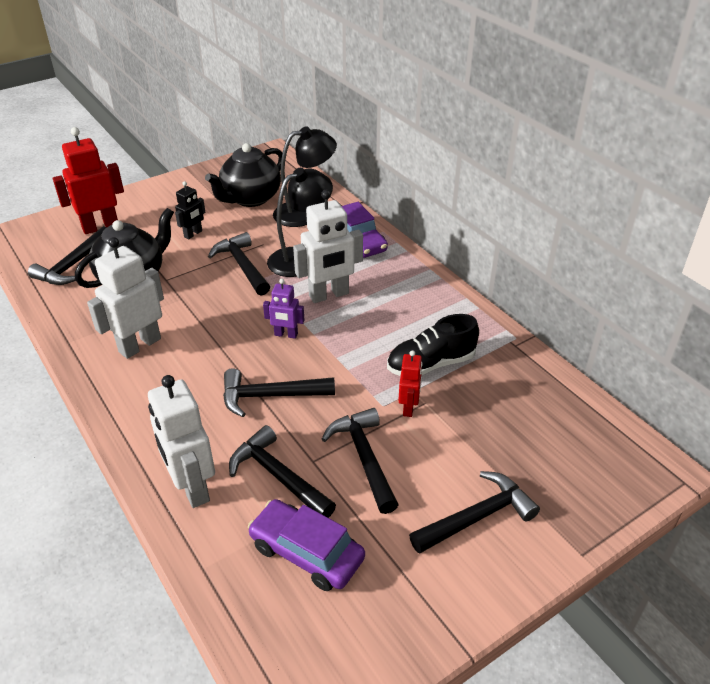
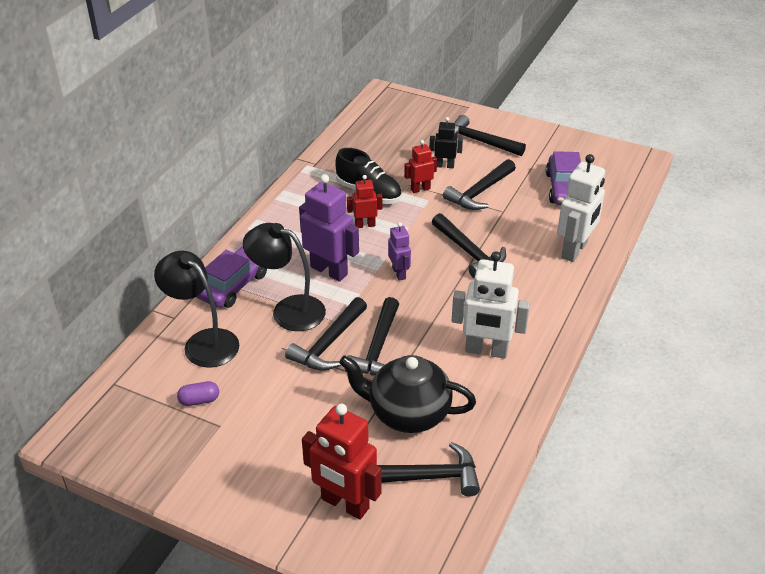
camera: 120 degrees left, 0 degrees up
(193, 234) = (301, 410): black robot -> black robot (444, 165)
(250, 198) = (199, 400): black teapot -> purple capsule
(278, 476) = (529, 219): black hammer -> black hammer (378, 348)
(329, 295) = (329, 270): white robot -> purple robot
(377, 340) = (365, 225): none -> red robot

